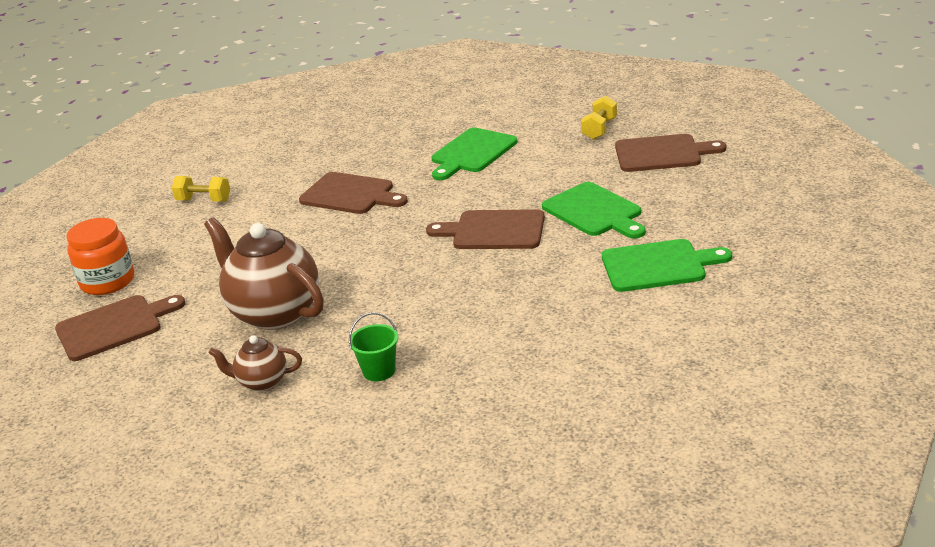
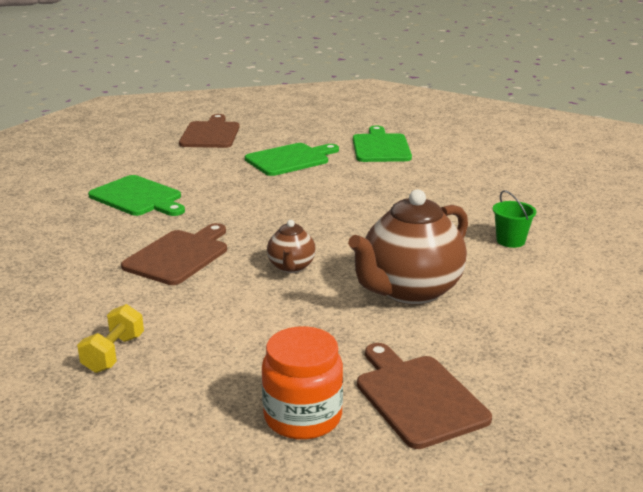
camera: 90 degrees left, 5 degrees down
(262, 382) = (529, 292): brown teapot -> brown teapot (291, 267)
(493, 231) = (300, 194): brown cutting board -> none
(599, 129) = (144, 149): yellow dumbbell -> none

